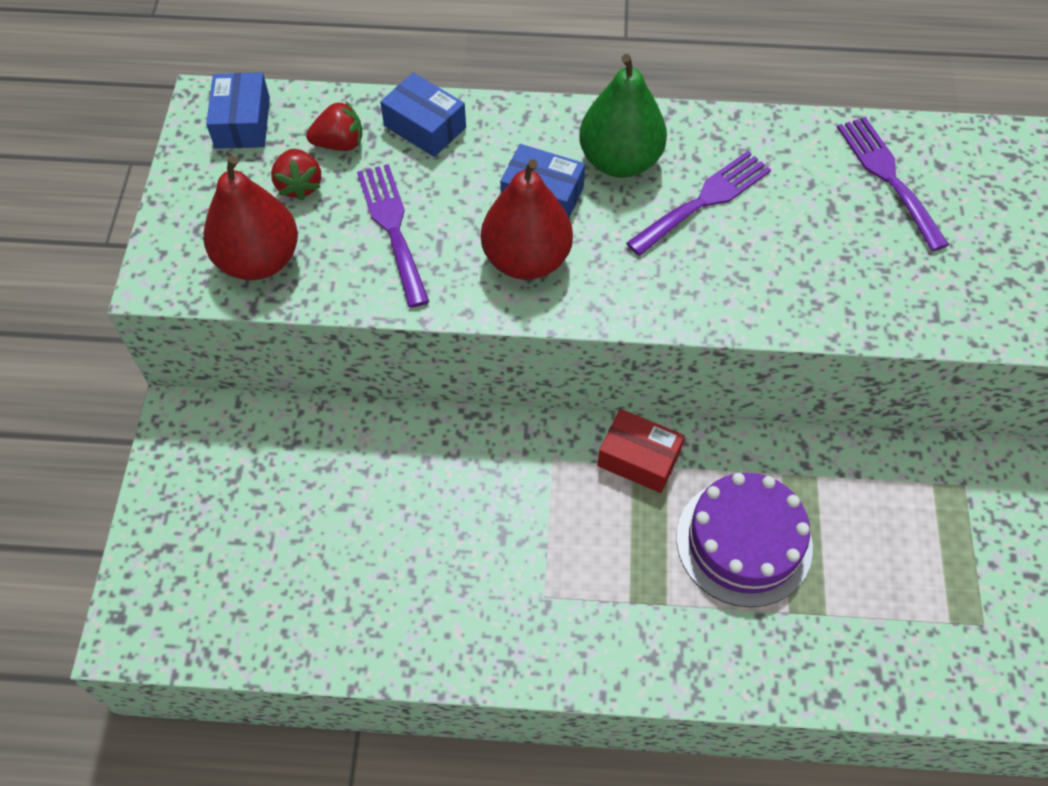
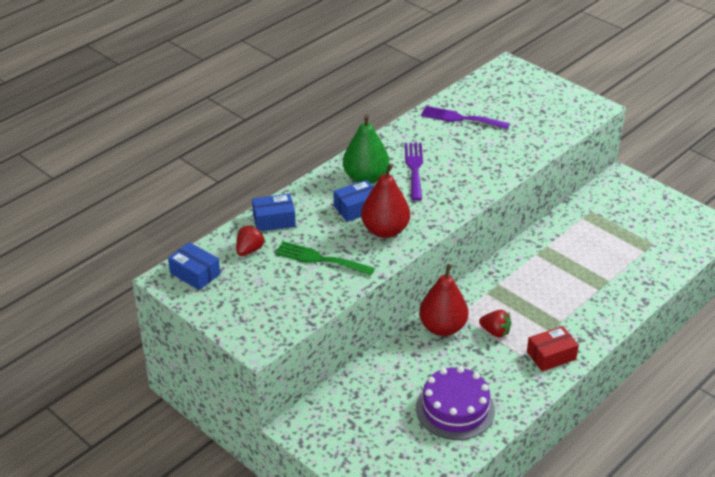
camera: 50 degrees left, 20 degrees down
(259, 260) = (286, 308): red pear -> red pear (442, 328)
(299, 185) = (258, 274): red strawberry -> red strawberry (495, 332)
(392, 228) = (320, 259): purple fork -> green fork
(638, 459) = (485, 289): red box -> red box (551, 356)
(744, 542) = (555, 283): purple cake -> purple cake (455, 409)

